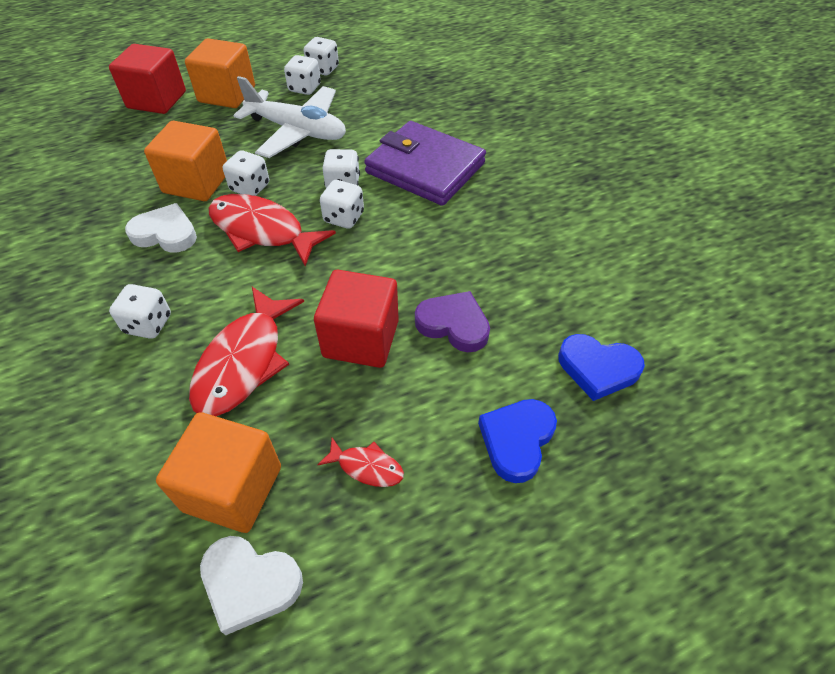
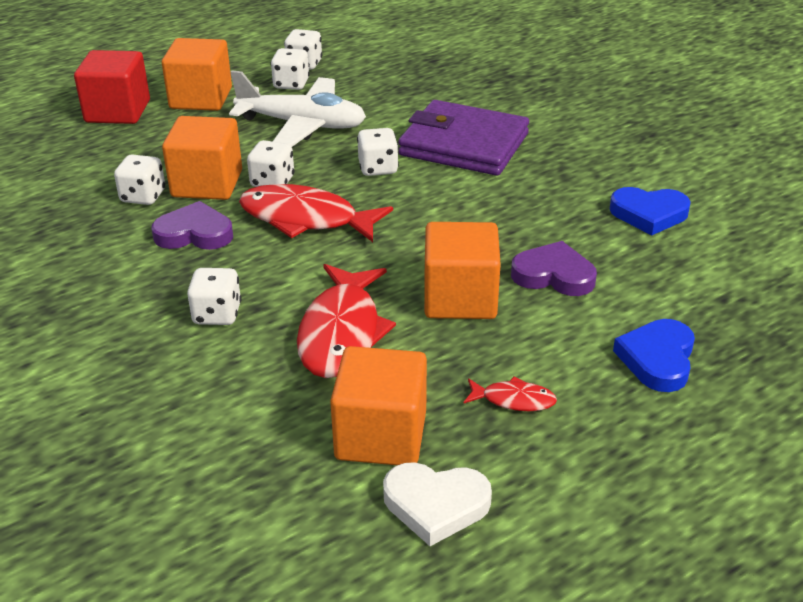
camera: 10 degrees left, 15 degrees down
(165, 233) = (194, 233): white heart -> purple heart
(344, 217) = (393, 198): white dice -> white dice (143, 196)
(361, 339) = (460, 298): red cube -> orange cube
(598, 368) = (716, 293): blue heart -> blue heart (649, 214)

